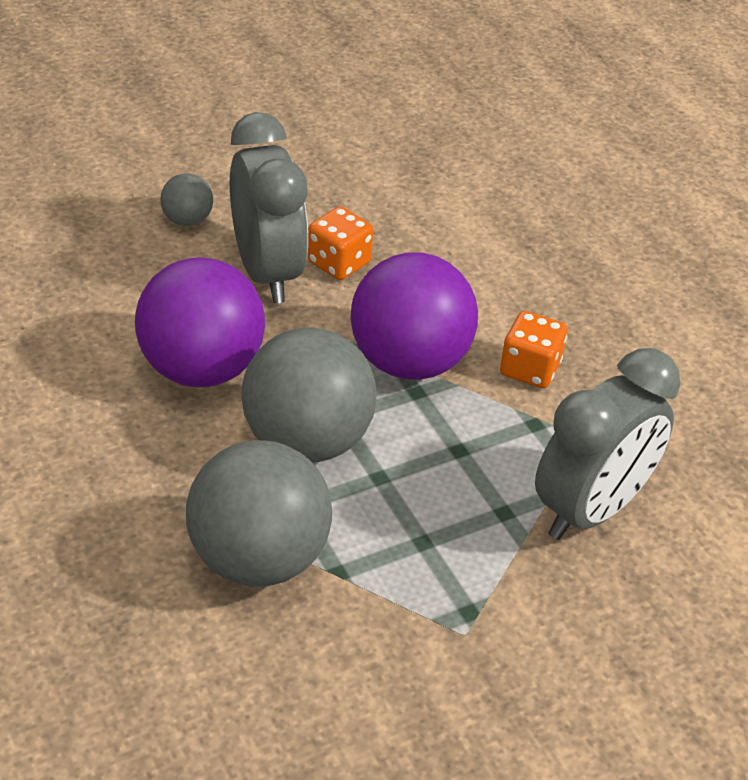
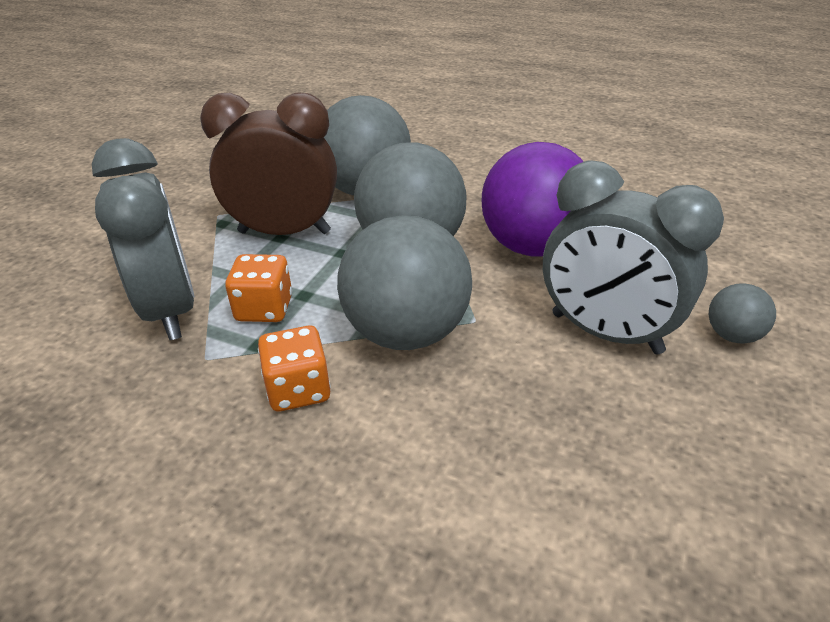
camera: 145 degrees right, 5 degrees down
(339, 263) = (571, 381): orange dice -> orange dice (264, 309)
(409, 361) = (406, 333): purple ball -> grey ball
(412, 547) = (284, 232): none -> brown clock
(591, 510) = (170, 310): grey clock -> grey clock turned 150 degrees clockwise

